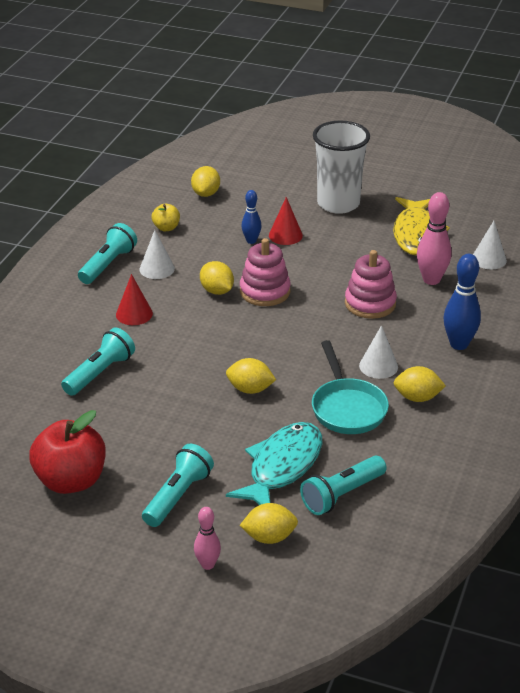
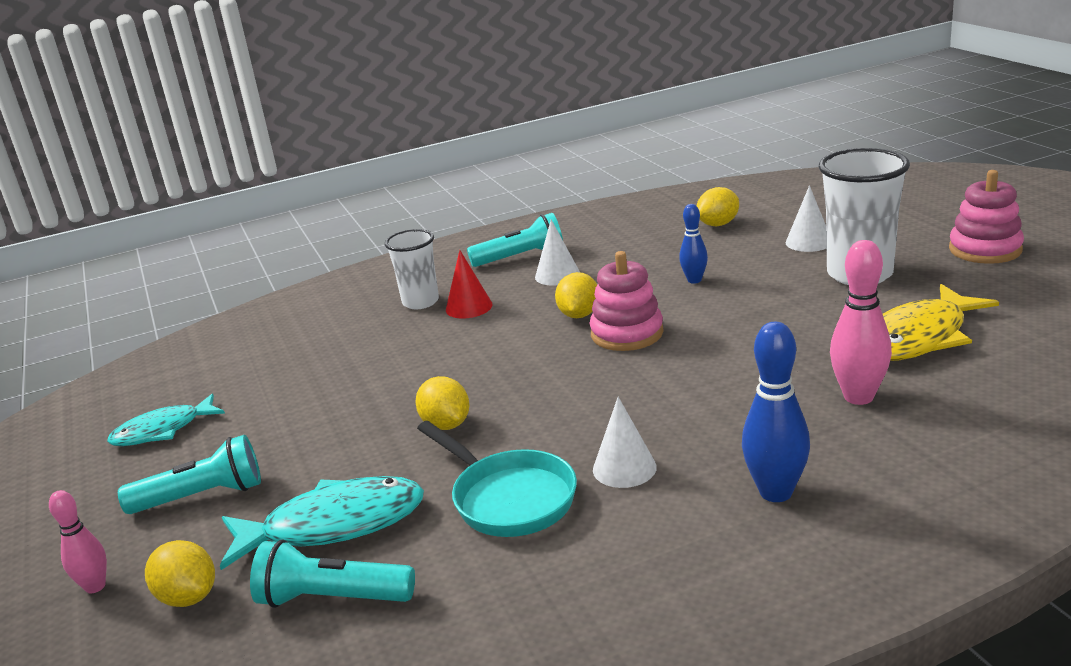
camera: 50 degrees right, 10 degrees down
(71, 481) = (162, 430): red apple -> turquoise fish
(92, 324) = (420, 302): none -> white cup
(100, 373) = (352, 346): turquoise flashlight -> none
(166, 228) = (627, 243): yellow apple -> none
(285, 235) = (742, 286): red cone -> none
(347, 408) = (509, 498): turquoise pan -> turquoise pan turned 75 degrees counterclockwise
(370, 303) = (729, 392): pink stacking toy -> pink stacking toy (985, 249)
(417, 398) = (611, 532): yellow lemon -> none
(489, 259) = (991, 403): white cone -> white cone (808, 242)

